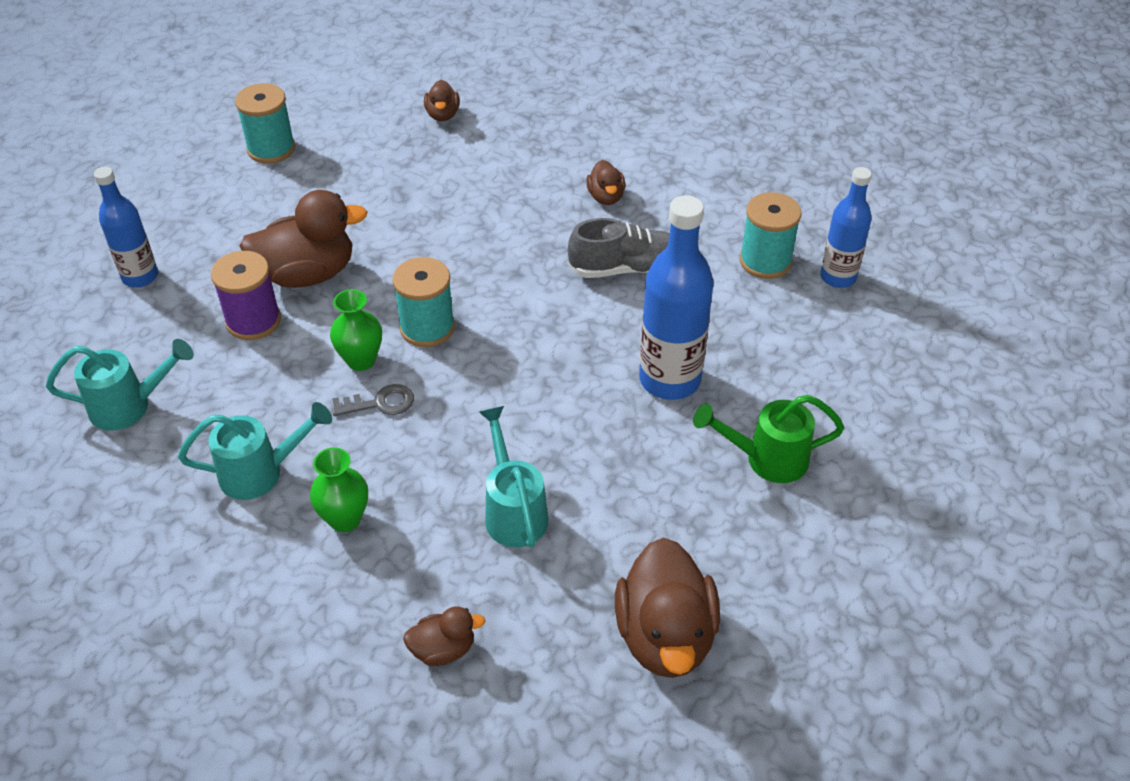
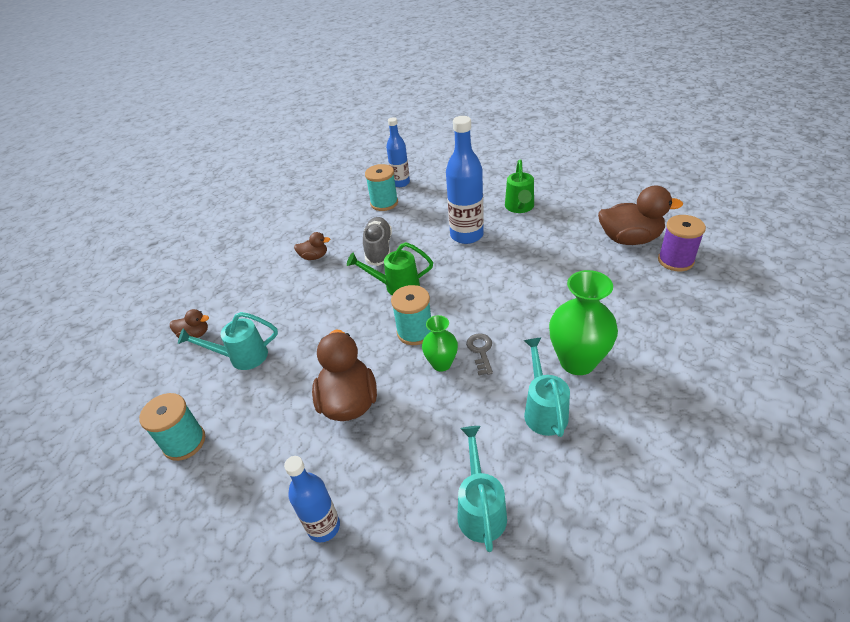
camera: 80 degrees left, 5 degrees down
(253, 321) = (394, 431): purple spool -> purple spool (675, 260)
(345, 519) = (577, 361): green vase -> green vase, size x1.74
(443, 649) = (659, 313): brown duck -> none
(513, 511) = (562, 290): turquoise watering can -> turquoise watering can (242, 357)
(531, 298) = (396, 286): none -> green watering can

